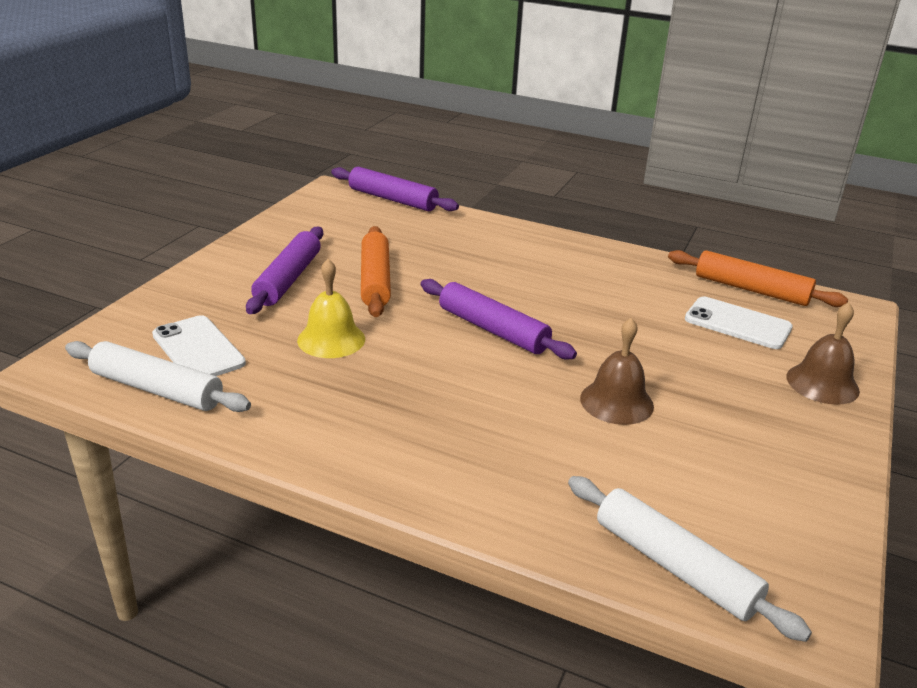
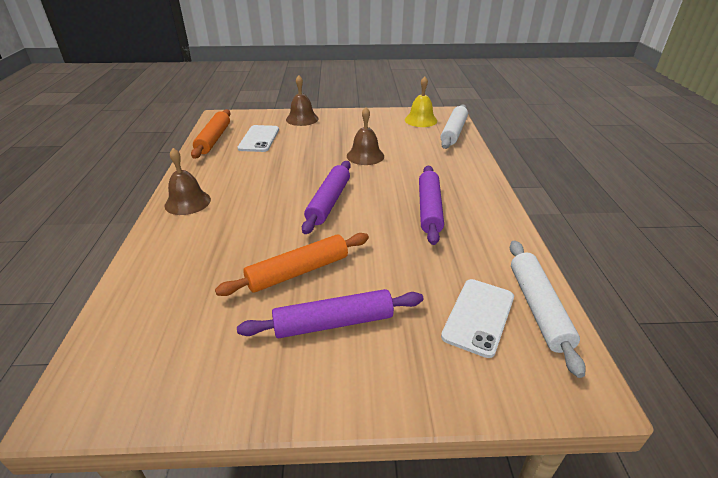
camera: 115 degrees left, 5 degrees up
(331, 339) = (400, 258): yellow bell -> yellow bell (420, 120)
(393, 199) = (96, 332): purple rolling pin -> purple rolling pin (429, 209)
(565, 250) = (187, 202): none -> brown bell

